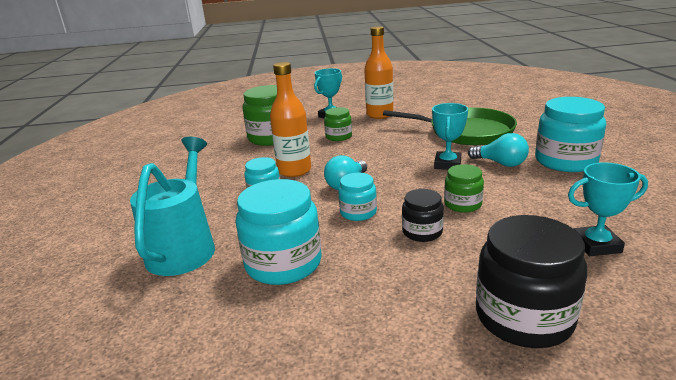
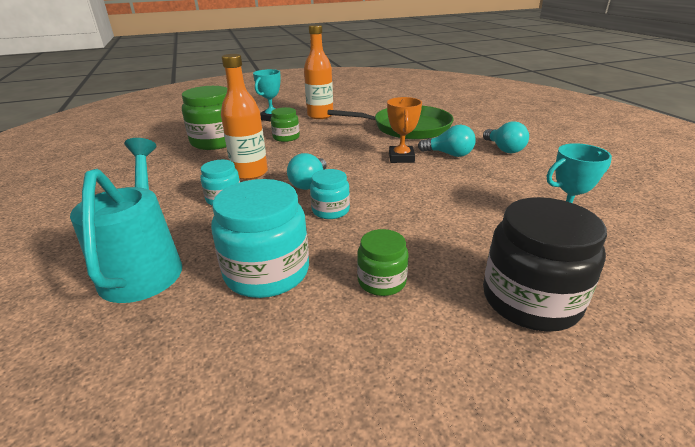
camera: 15 degrees left, 5 degrees up
(422, 232) = (401, 224): black jar -> none
(447, 164) = (401, 158): turquoise trophy -> orange trophy
(462, 204) = (429, 194): green jar -> green jar (381, 281)
(565, 161) = (504, 149): turquoise jar -> turquoise light bulb

